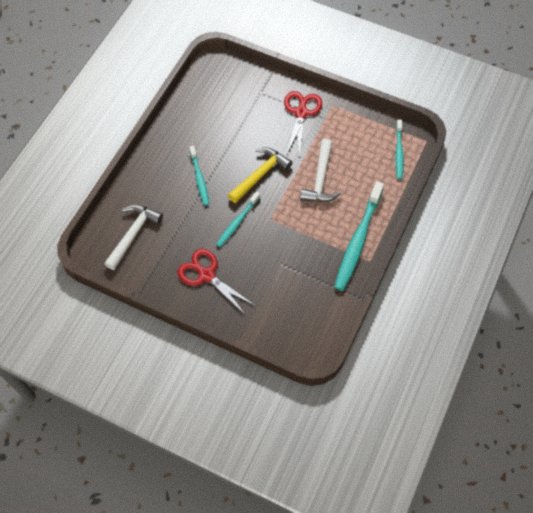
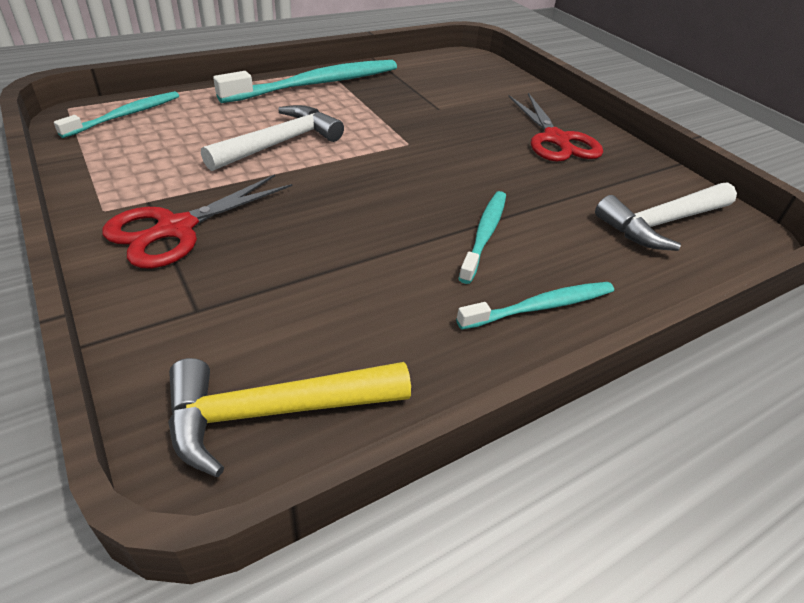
camera: 150 degrees left, 20 degrees down
(237, 222) = (464, 161): turquoise toothbrush -> turquoise toothbrush (541, 307)
(260, 174) = (367, 189): yellow hammer -> yellow hammer (274, 412)

